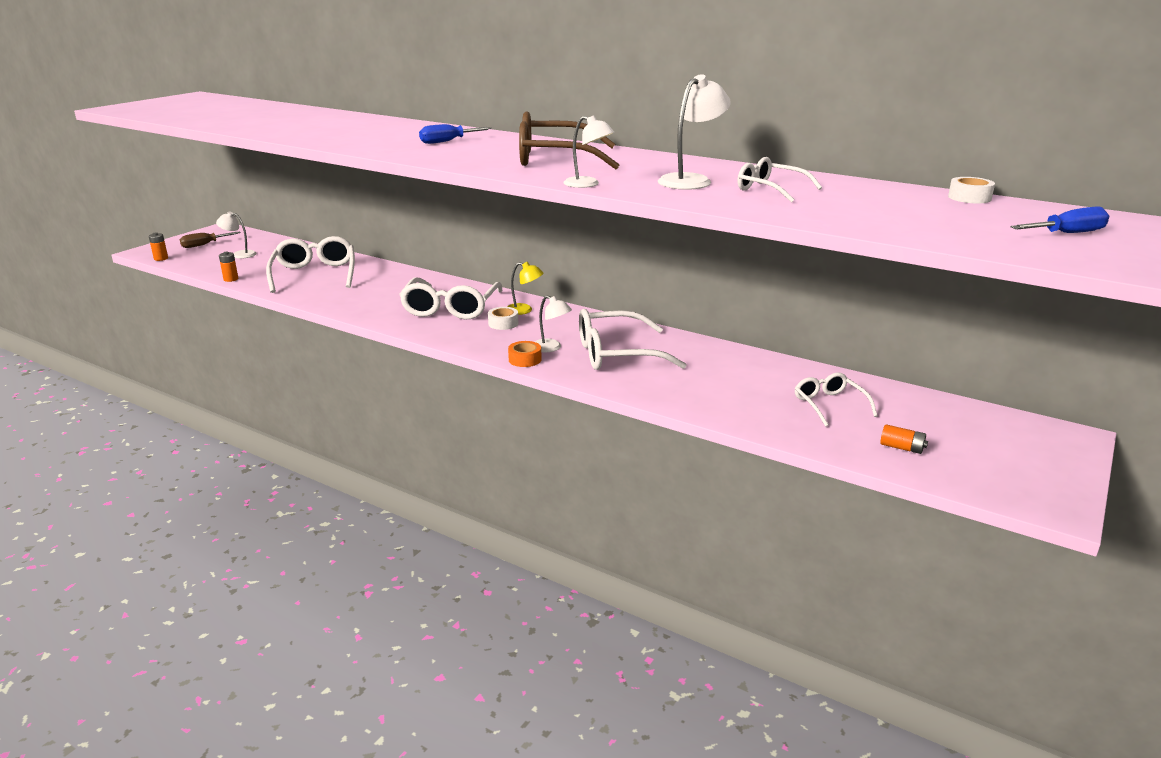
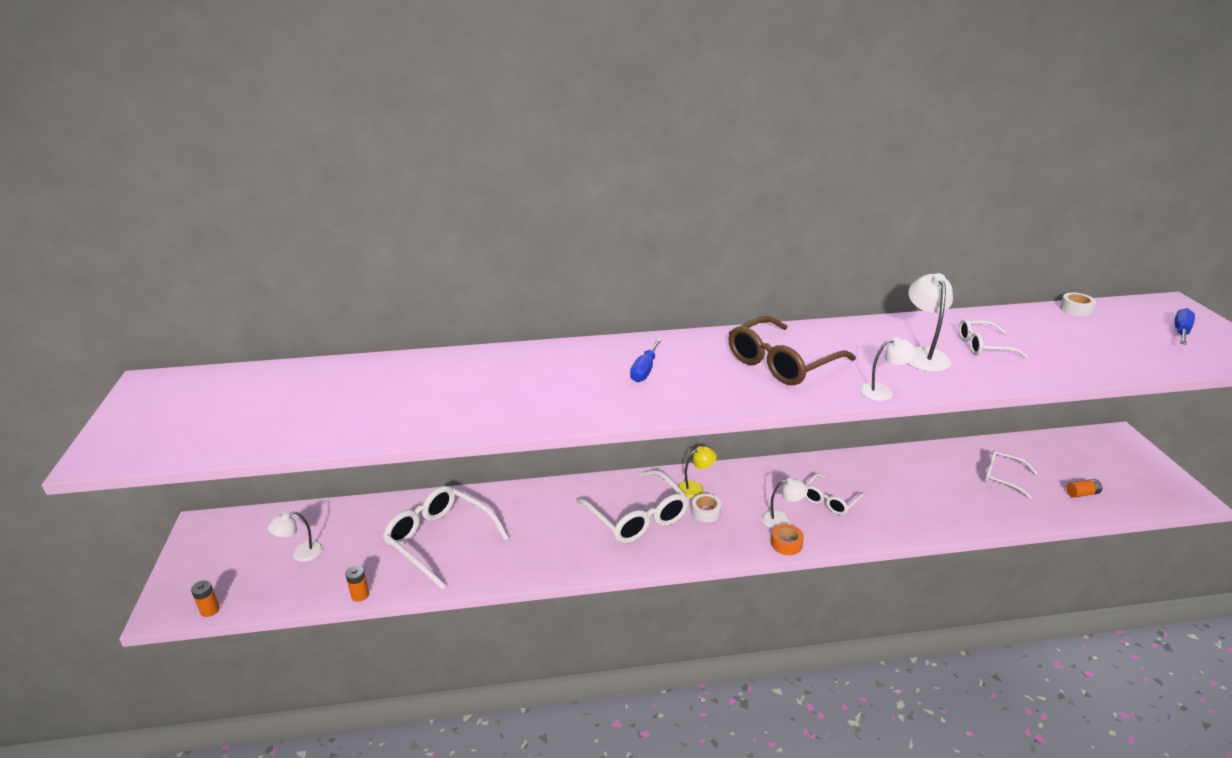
camera: 40 degrees left, 5 degrees up
(204, 245) = (227, 561): brown screwdriver -> none
(617, 354) = (830, 500): white glasses -> white glasses, size x0.57

